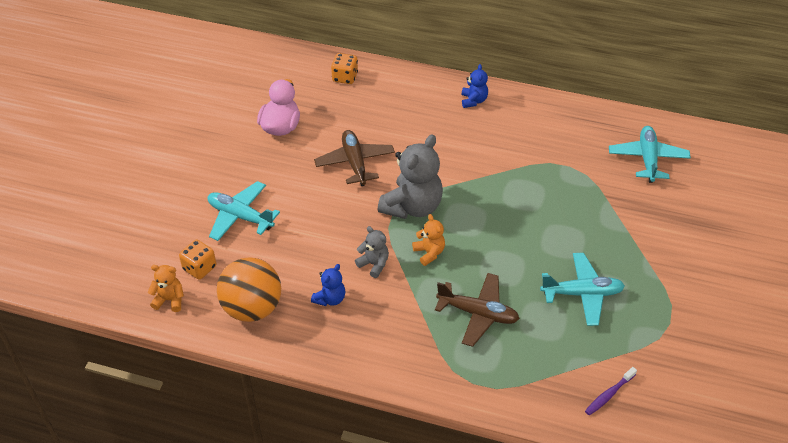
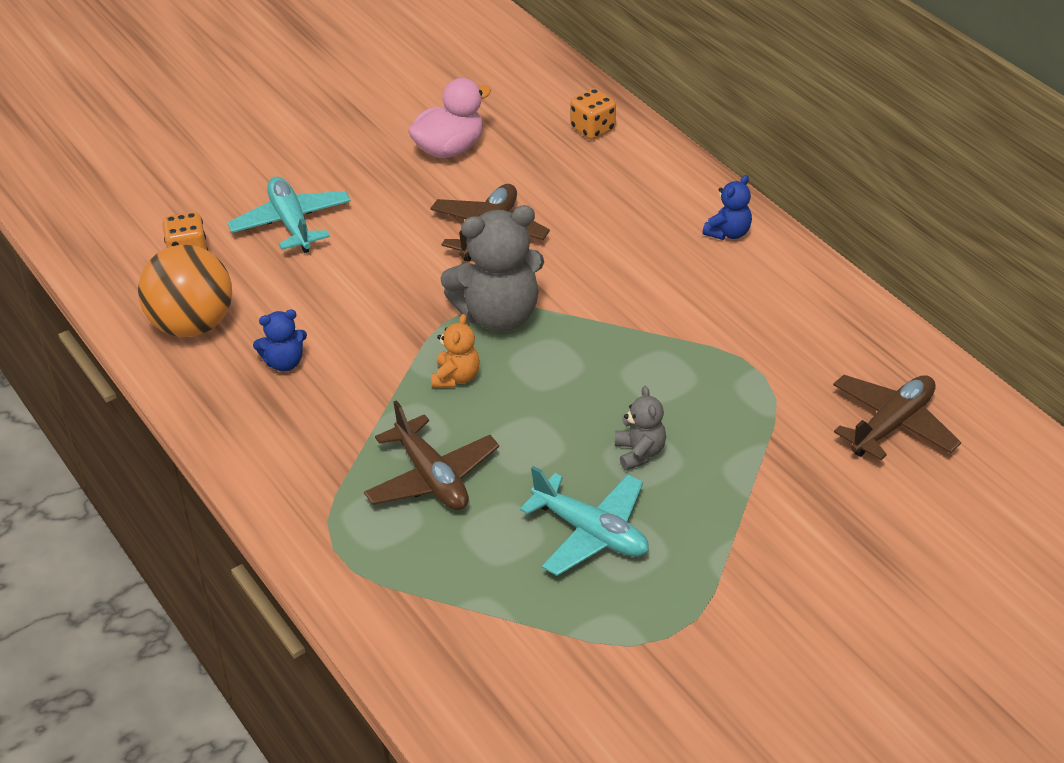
camera: 40 degrees right, 5 degrees down
(169, 300) = (122, 269): orange teddy bear -> none
(374, 264) = (376, 354): grey teddy bear -> grey teddy bear (639, 453)
(609, 394) = (480, 666): purple toothbrush -> none
(647, 159) = (892, 425): turquoise plane -> brown plane

